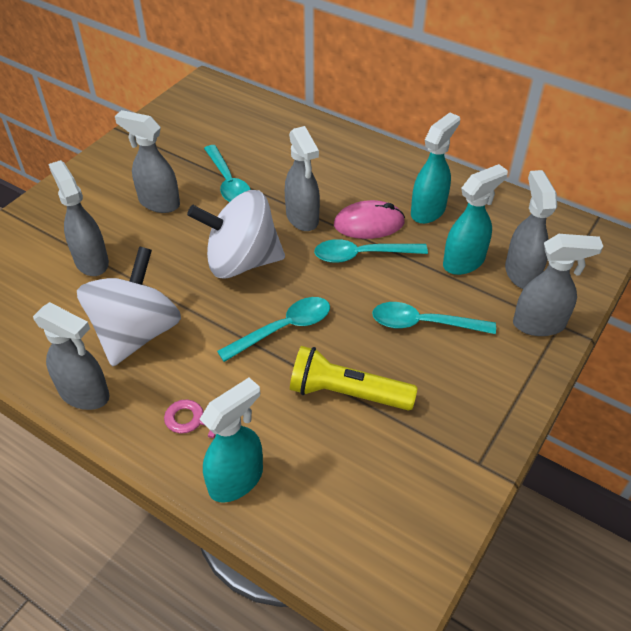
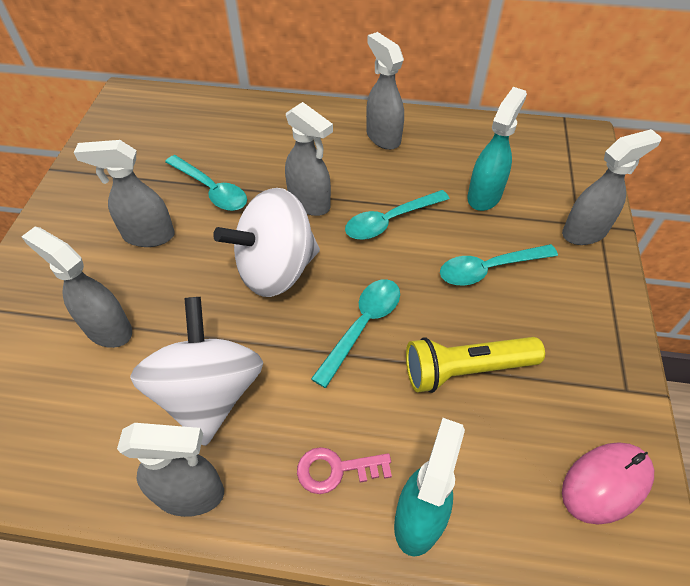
camera: 25 degrees left, 5 degrees up
(369, 224) = (376, 187): pink mouse -> pink mouse (606, 483)
(428, 211) = (422, 157): turquoise spray bottle -> none
(521, 273) = (538, 189): grey spray bottle -> grey spray bottle (382, 137)

